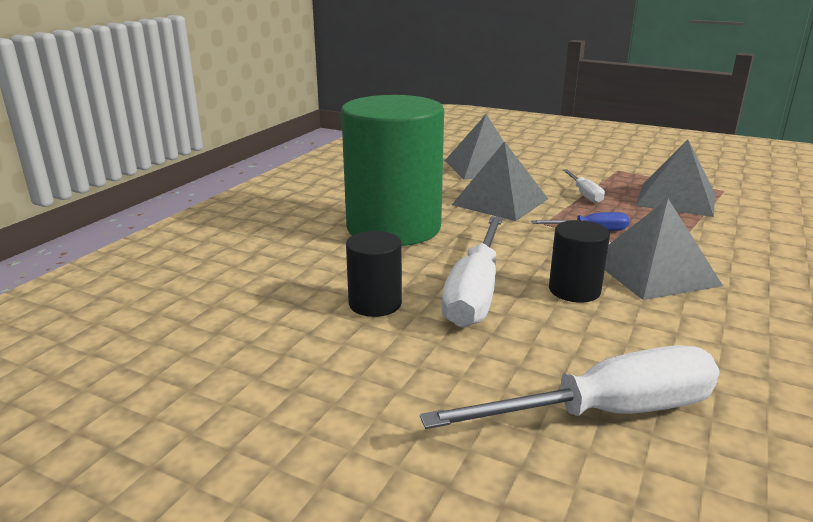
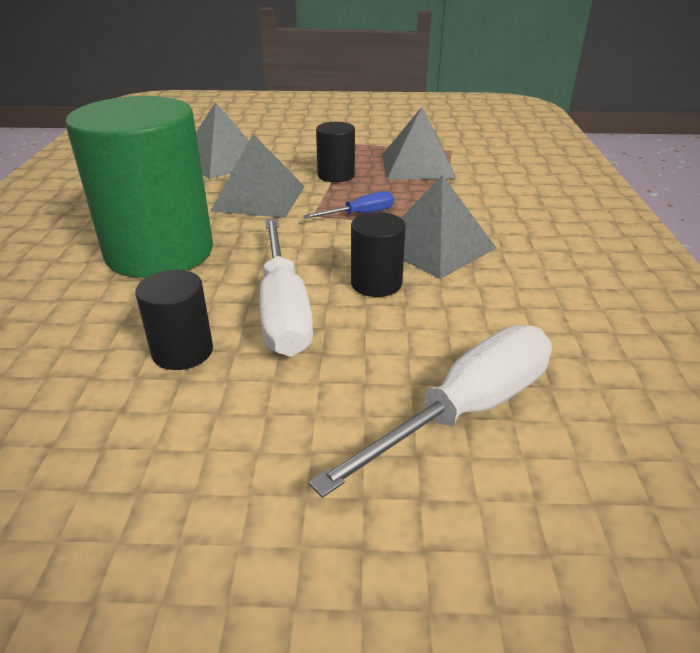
camera: 25 degrees left, 10 degrees up
(584, 194) = (336, 175): white screwdriver -> black cylinder

